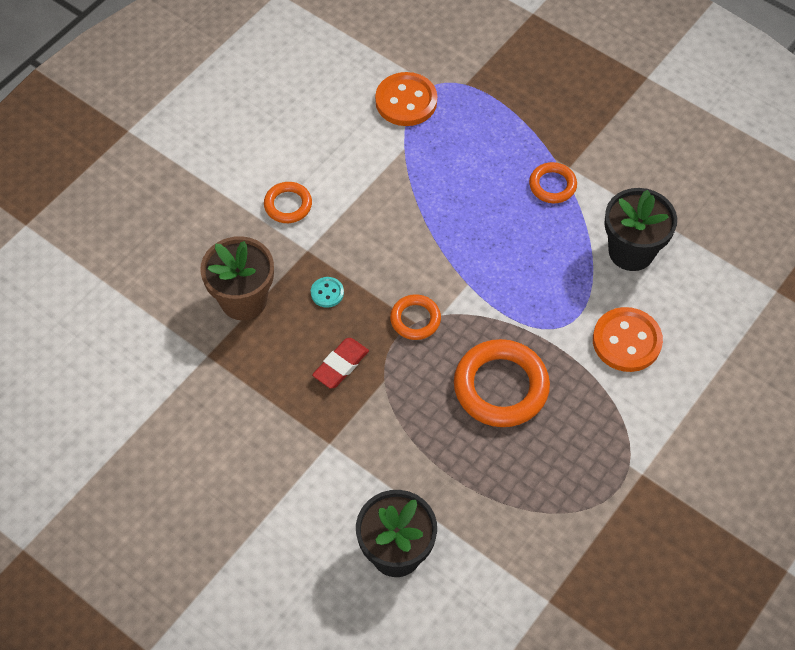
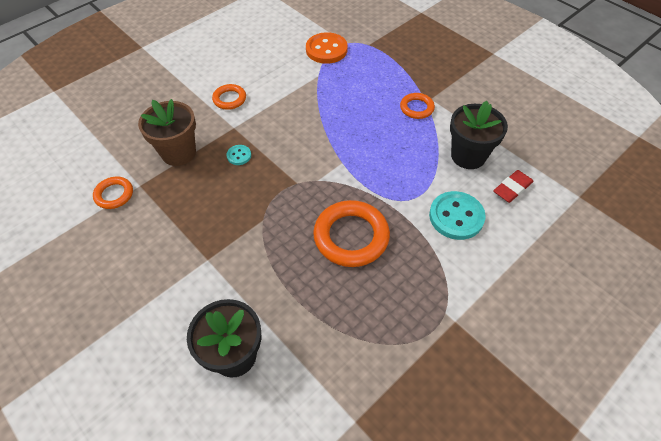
camera: 10 degrees right, 5 degrees down
(341, 365) = (233, 205): red eraser -> red eraser (512, 188)
(415, 319) = (297, 181): orange ring -> orange ring (114, 195)
(626, 341) = (456, 217): orange button -> turquoise button

